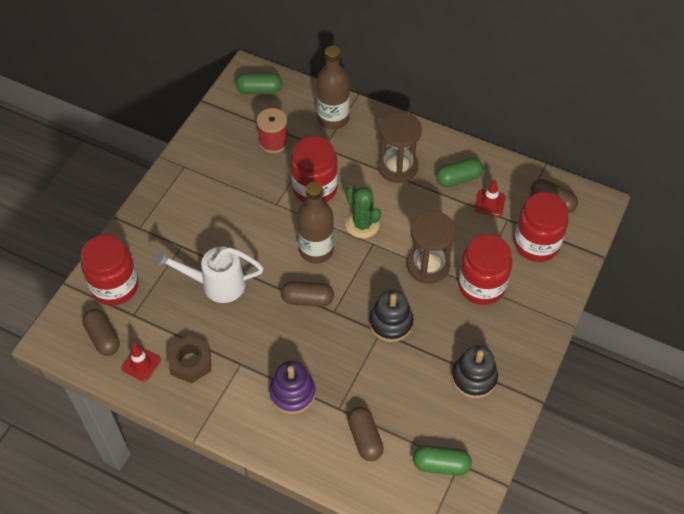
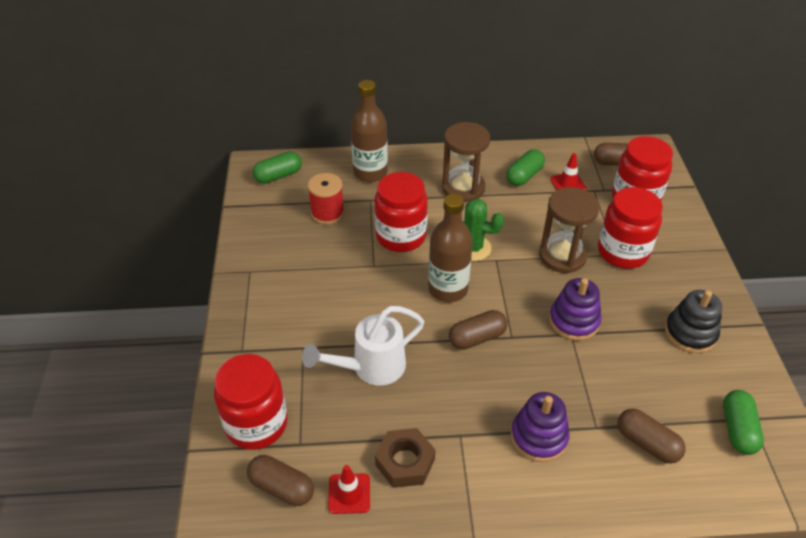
camera: 30 degrees left, 10 degrees down
(391, 323) = (574, 321): black stacking toy -> purple stacking toy
(441, 465) = (738, 429): green capsule -> green capsule turned 60 degrees counterclockwise

